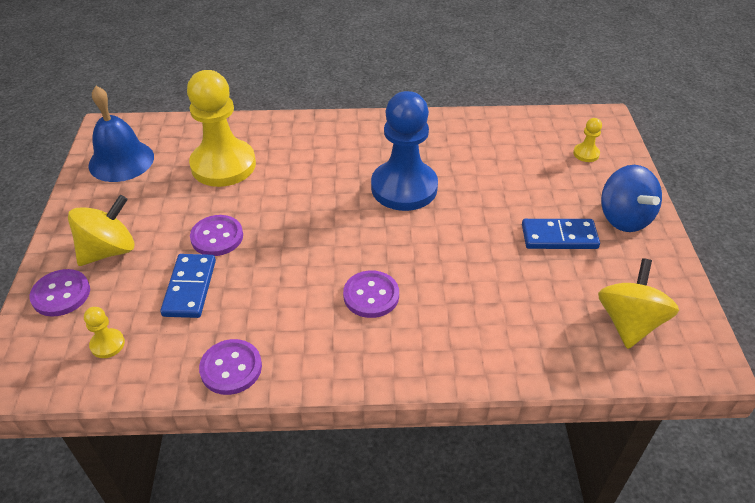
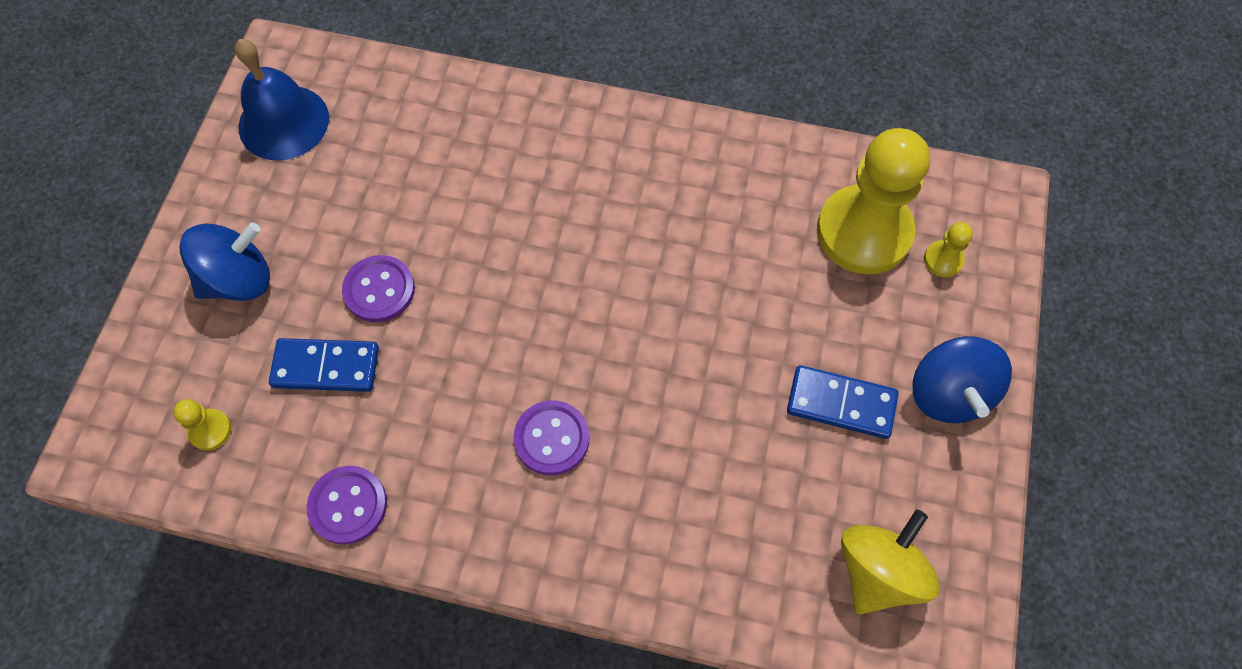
camera: 15 degrees right, 20 degrees up
(61, 294) = (168, 337): purple button -> none
(109, 251) = (238, 279): yellow spinning top -> blue spinning top
(189, 288) = (326, 367): blue domino -> blue domino turned 75 degrees clockwise
(223, 165) = (417, 162): yellow pawn -> yellow pawn (864, 232)
(404, 188) = (654, 262): blue pawn -> none

